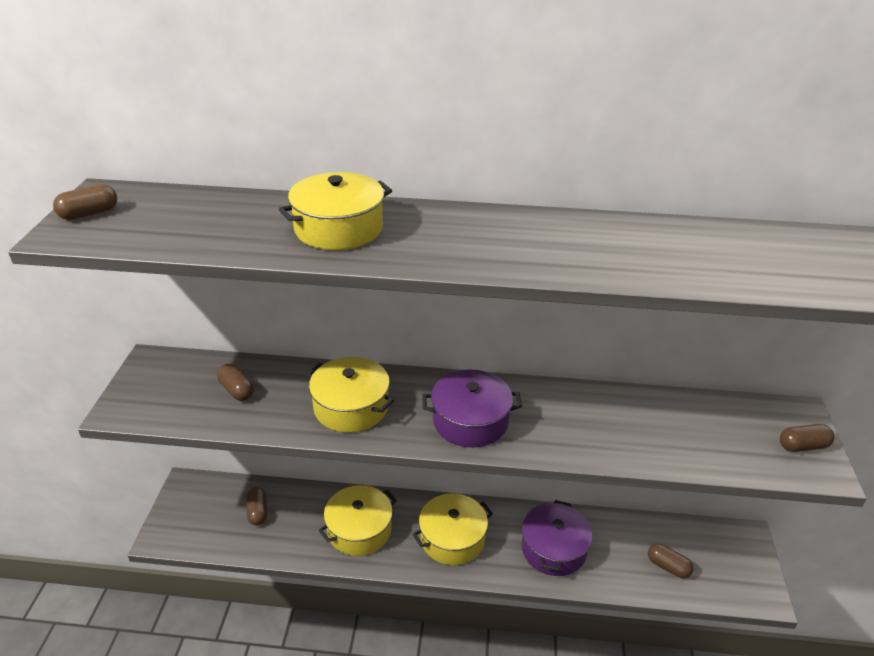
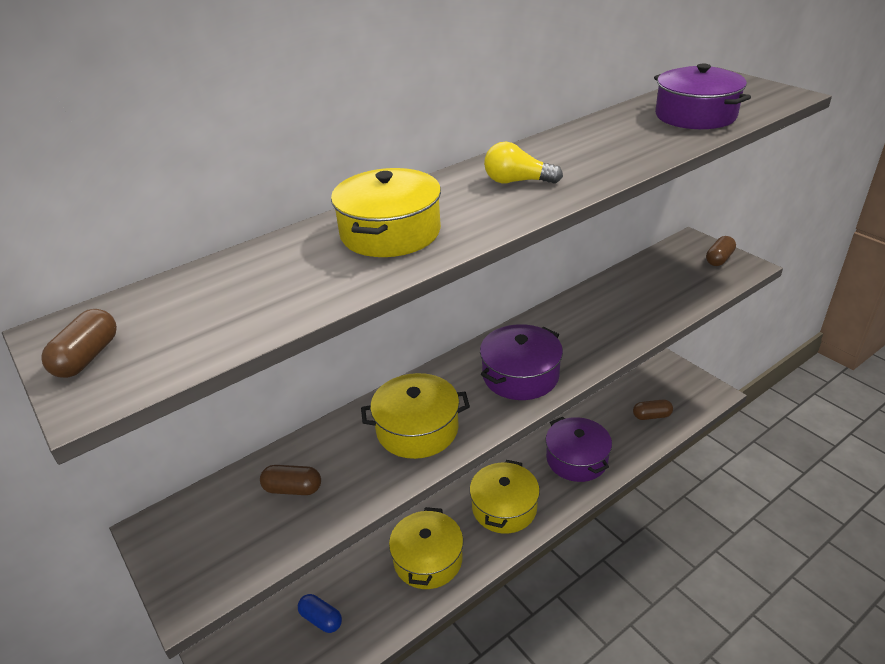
camera: 40 degrees left, 0 degrees up
(258, 512) = (321, 619): brown capsule -> blue capsule
(486, 238) = (517, 181): none -> yellow light bulb
(755, 262) = (695, 115): none -> purple pot

